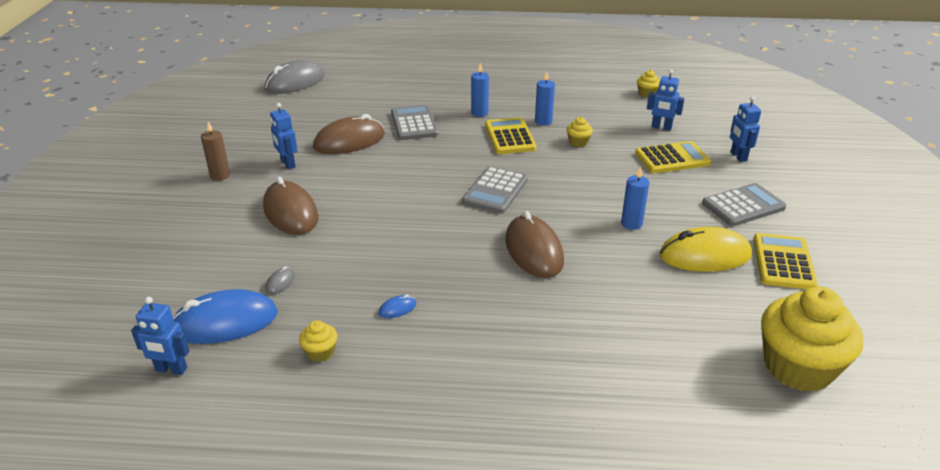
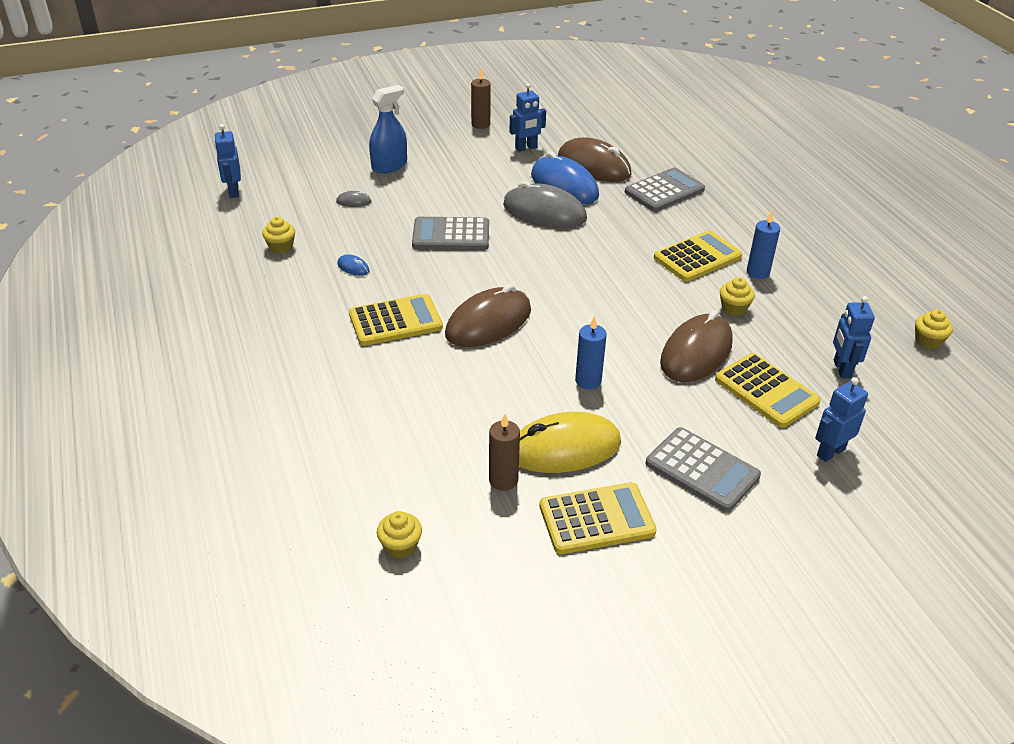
camera: 65 degrees right, 5 degrees up
(225, 322) = (293, 194): blue mouse -> blue mouse (564, 186)
(235, 245) = (389, 165): none -> blue spray bottle
(287, 164) = (526, 148): blue robot -> blue robot turned 150 degrees counterclockwise
(290, 212) = (452, 174): brown mouse -> brown mouse (696, 353)
(295, 82) = (676, 103): grey mouse -> grey mouse (544, 212)
(479, 113) = (731, 224): blue candle -> none
(495, 191) = (577, 274): grey calculator -> grey calculator (451, 235)
(501, 301) = (395, 321): none -> yellow calculator
(705, 255) = (564, 448): yellow mouse -> yellow mouse turned 75 degrees counterclockwise
(732, 294) = (503, 480): none -> brown candle
(798, 367) = (400, 546): yellow cupcake -> yellow cupcake, size x0.41

